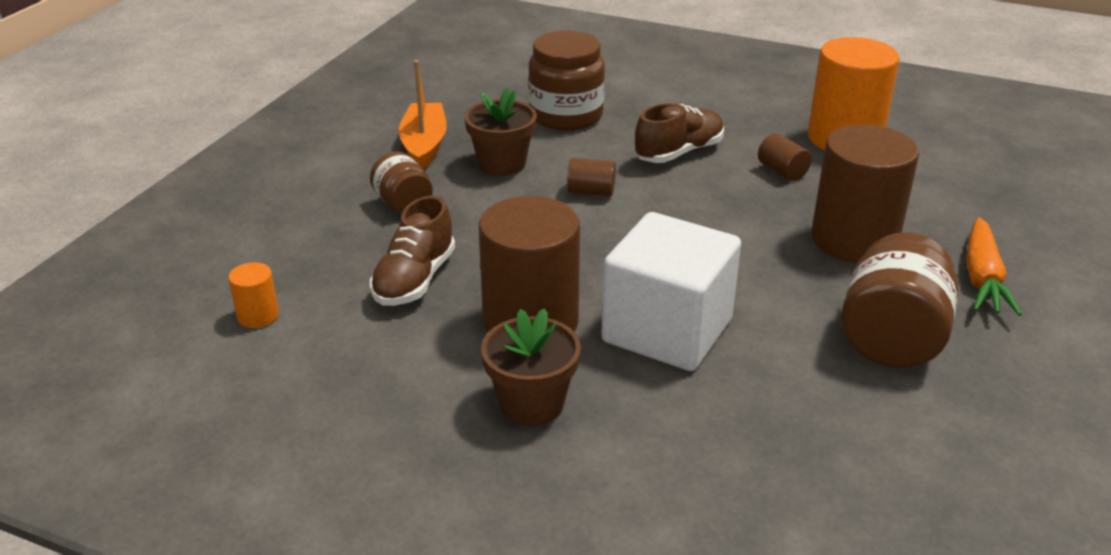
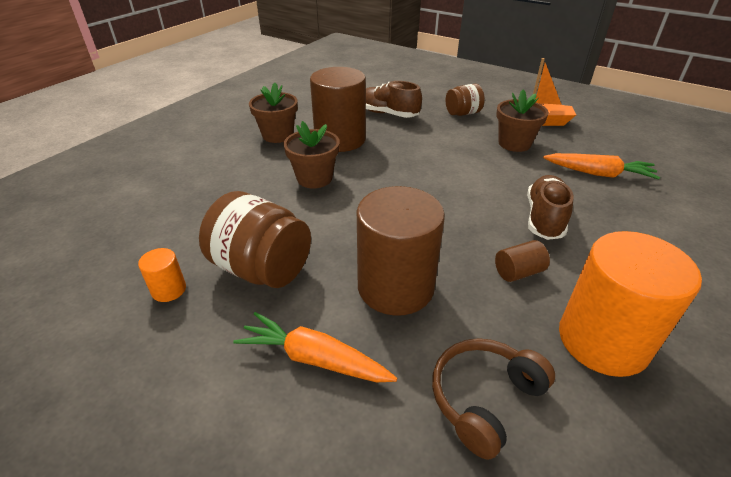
camera: 100 degrees right, 5 degrees up
(258, 316) = (370, 83): orange cylinder -> orange cylinder (169, 290)
(566, 115) = (598, 173): brown jar -> orange carrot
(591, 192) = (478, 171): brown cylinder -> none
(667, 331) = (314, 178): white cube -> brown flower pot
(679, 153) = (544, 218): brown shoe -> brown shoe turned 135 degrees counterclockwise
(948, 191) = (484, 399): none -> brown headphones

